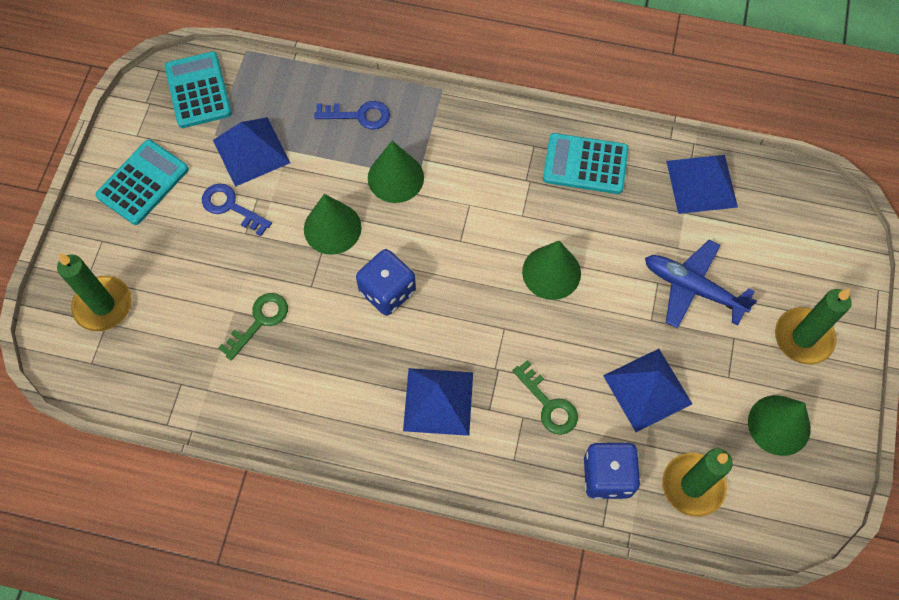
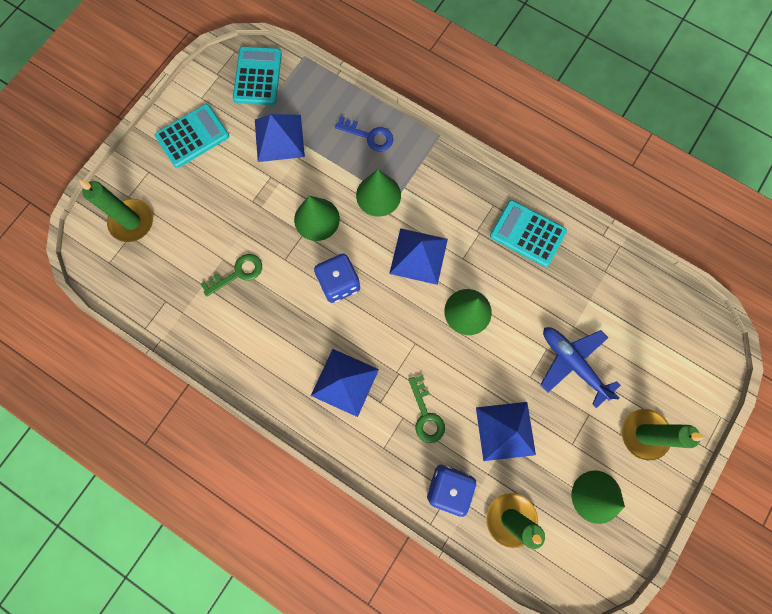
camera: 20 degrees right, 10 degrees up
(231, 207) = (249, 177): blue key -> none
(701, 183) = (613, 280): blue pyramid -> blue pyramid (418, 256)

